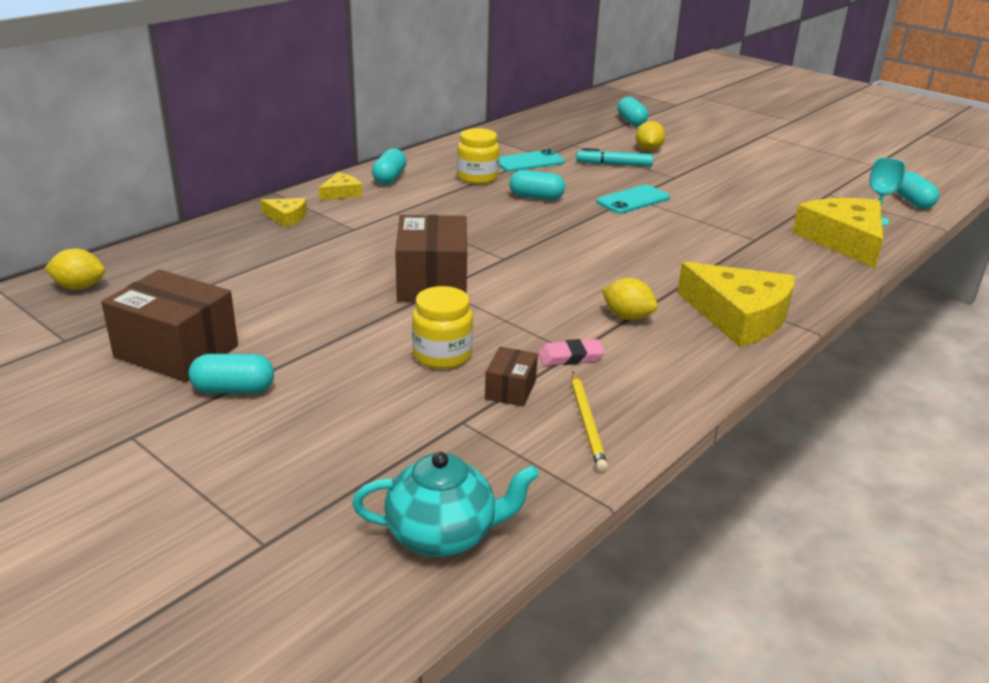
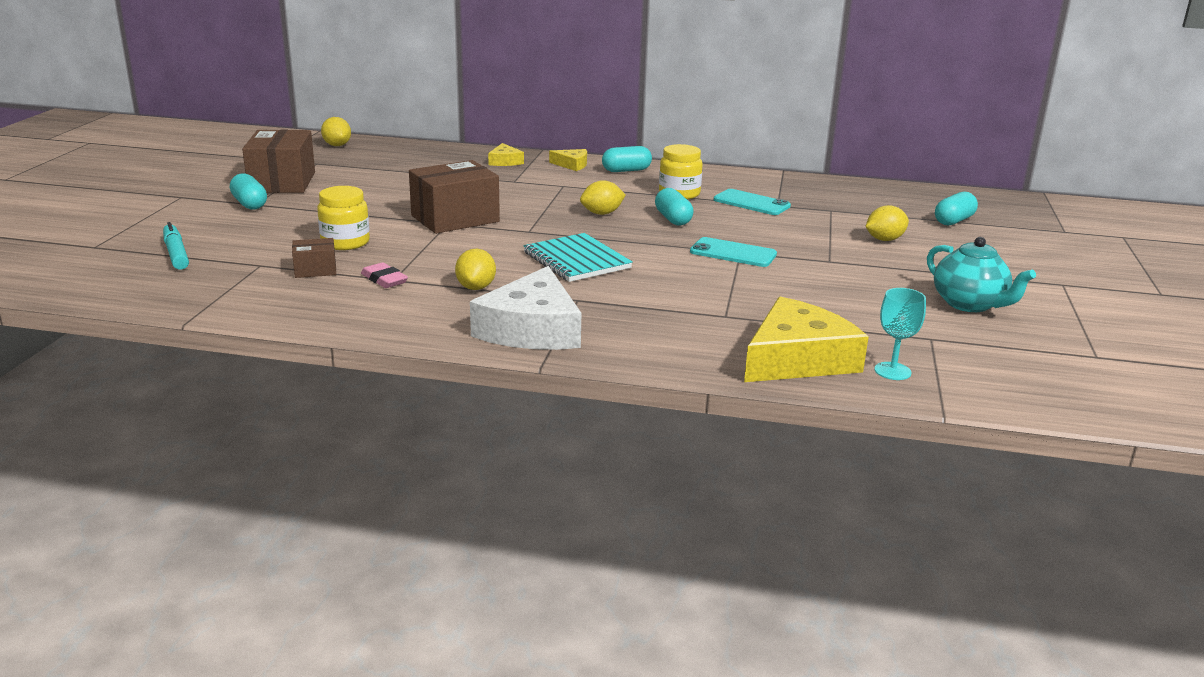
camera: 60 degrees right, 5 degrees down
(443, 535) = (124, 284): turquoise teapot -> turquoise teapot (969, 304)
(492, 218) = (602, 213): none -> yellow lemon
(587, 423) = (289, 300): yellow pencil -> none
(598, 258) = (576, 260): none -> turquoise notebook
(614, 164) = (811, 233): turquoise marker -> turquoise marker (176, 253)
(739, 316) = (532, 329): yellow cheese -> white cheese
(913, 202) = (1003, 390): turquoise capsule -> none

